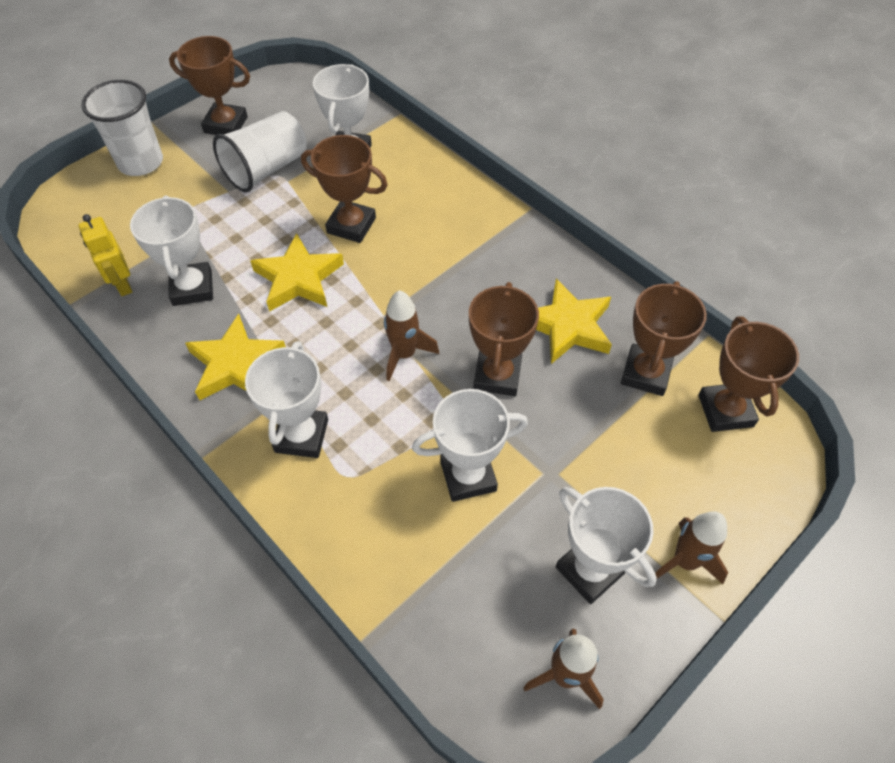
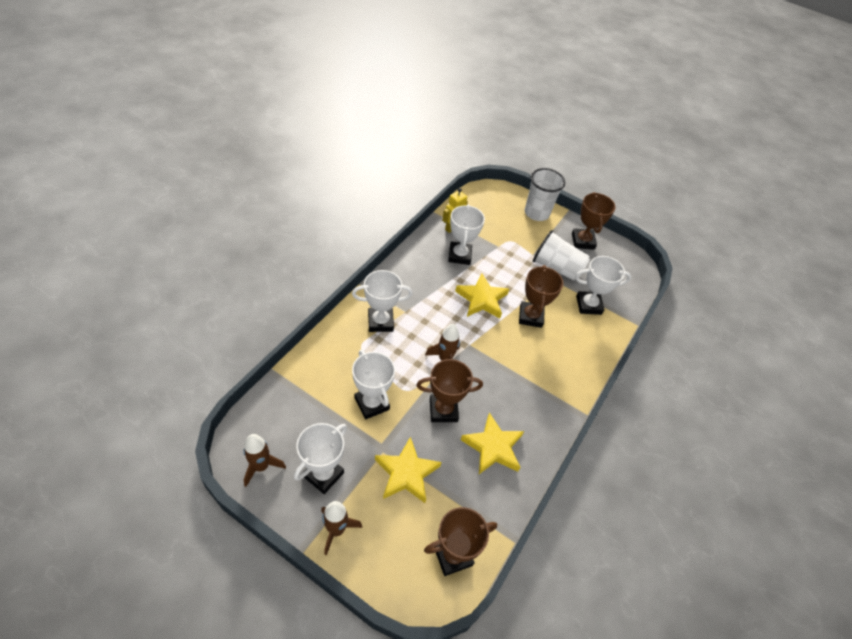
camera: 70 degrees right, 5 degrees down
(192, 288) = (459, 255): white trophy -> white trophy turned 60 degrees counterclockwise
(236, 364) = (417, 285): yellow star -> yellow star (406, 473)
(645, 373) = (469, 499): brown trophy -> none

